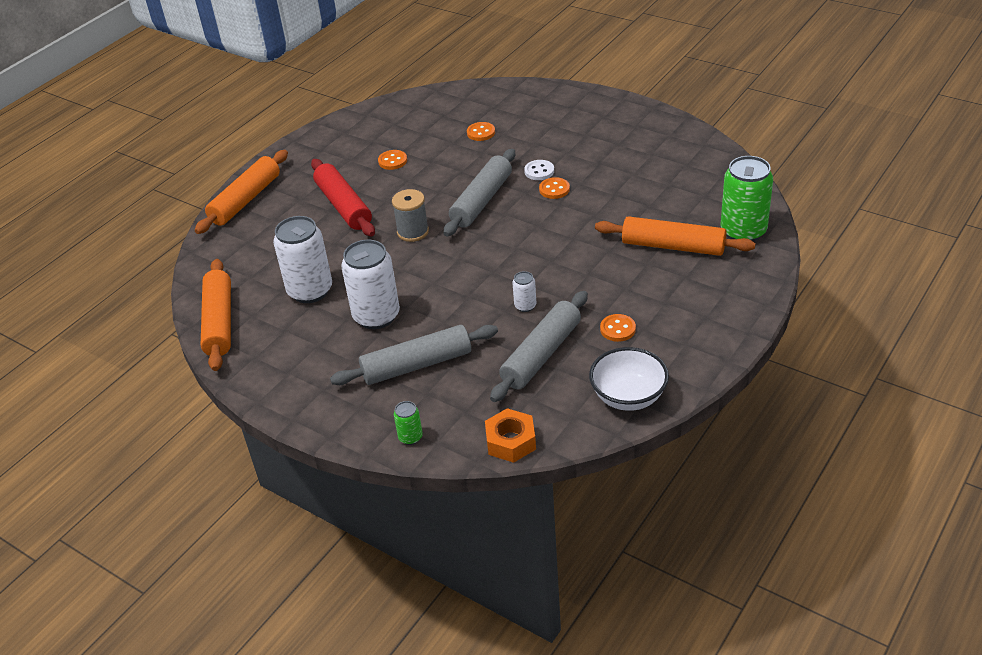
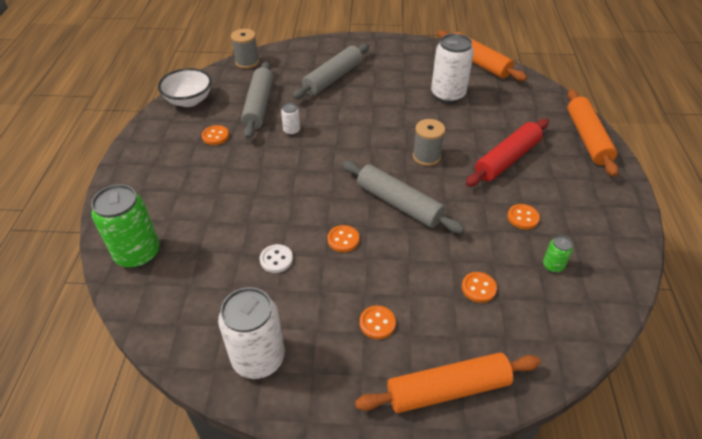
camera: 145 degrees right, 5 degrees up
(343, 206) = (506, 159): red rolling pin -> red rolling pin turned 75 degrees counterclockwise
(376, 316) = (386, 94): white can -> white can (258, 358)
(410, 437) = (304, 49): green can -> green can (552, 266)
(481, 201) = (399, 204): grey rolling pin -> grey rolling pin turned 45 degrees counterclockwise
(510, 441) = (247, 62): orange nut -> grey spool
(539, 171) = (374, 256): white button -> white button (276, 259)
(572, 135) = (377, 323): none -> orange button
(673, 246) = (200, 216): orange rolling pin -> orange rolling pin (447, 390)

